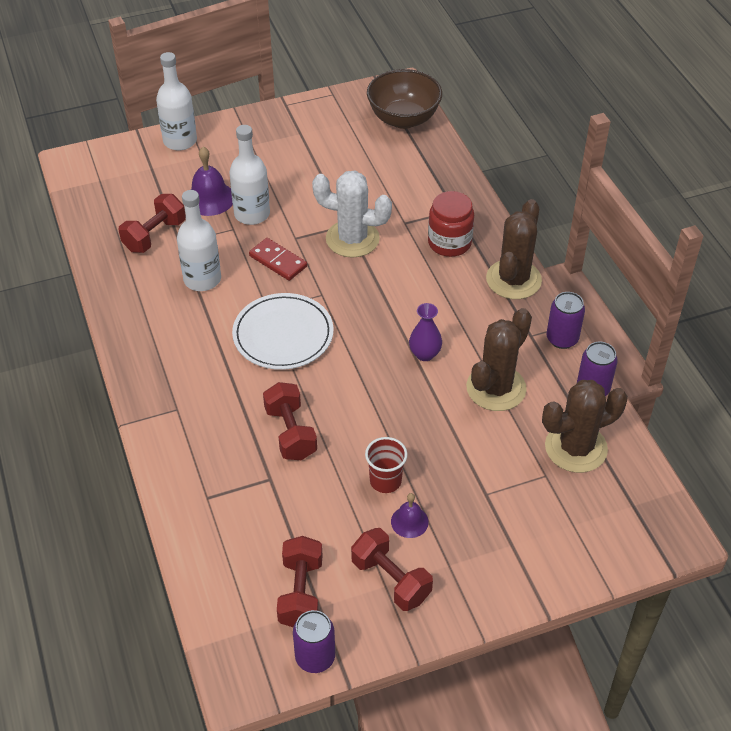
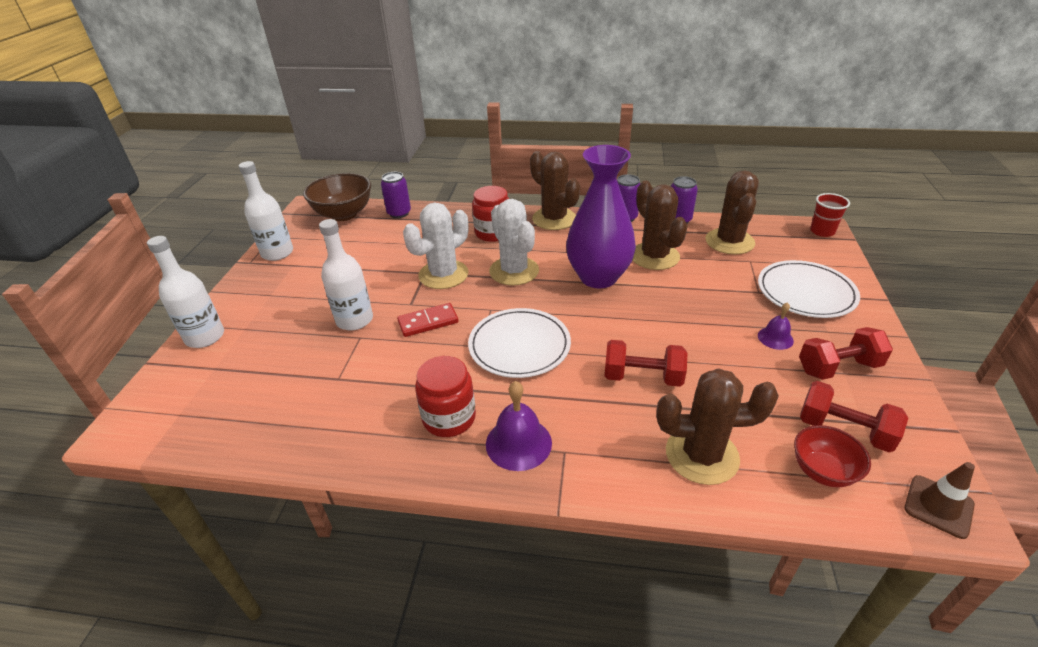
camera: 60 degrees left, 10 degrees down
(154, 235) = (309, 394): red dumbbell -> none
(174, 327) = (449, 418): none -> red jar
(202, 279) = (403, 377): white bottle -> white bottle (277, 253)
(209, 198) = (304, 340): purple bell -> purple bell (518, 443)
(217, 497) = (701, 455): none -> brown cactus
(241, 582) = (822, 471): none -> red bowl
(242, 667) = (938, 506): none -> brown traffic cone
(315, 657) = (926, 444): purple can -> purple can (399, 213)
(385, 481) = (725, 337): red cup -> red cup (822, 231)
(392, 286) = (514, 271): none -> white cactus
(424, 354) = (598, 277): purple vase -> purple vase, size x2.31
(512, 536) = (806, 292): none -> white plate

